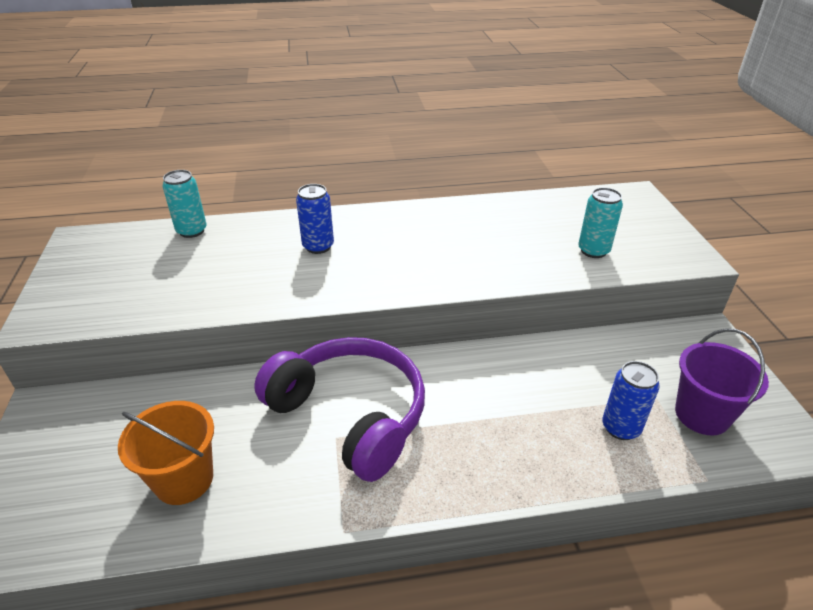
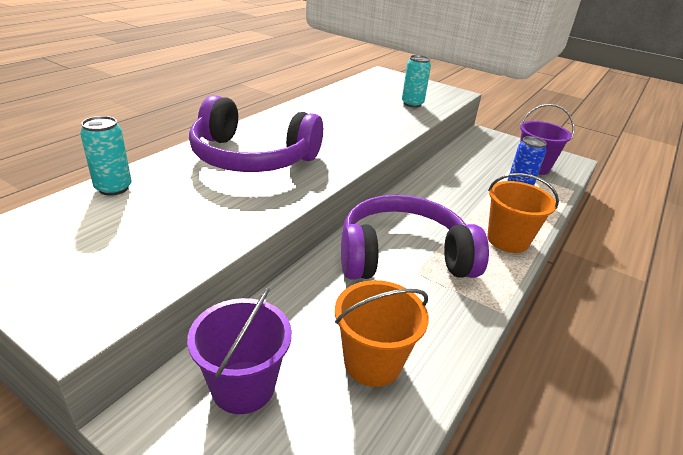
camera: 50 degrees left, 5 degrees down
(100, 428) = (243, 386): none -> purple bucket
(318, 246) = (252, 157): blue can -> purple headphones
(484, 473) = (507, 240): none -> orange bucket

